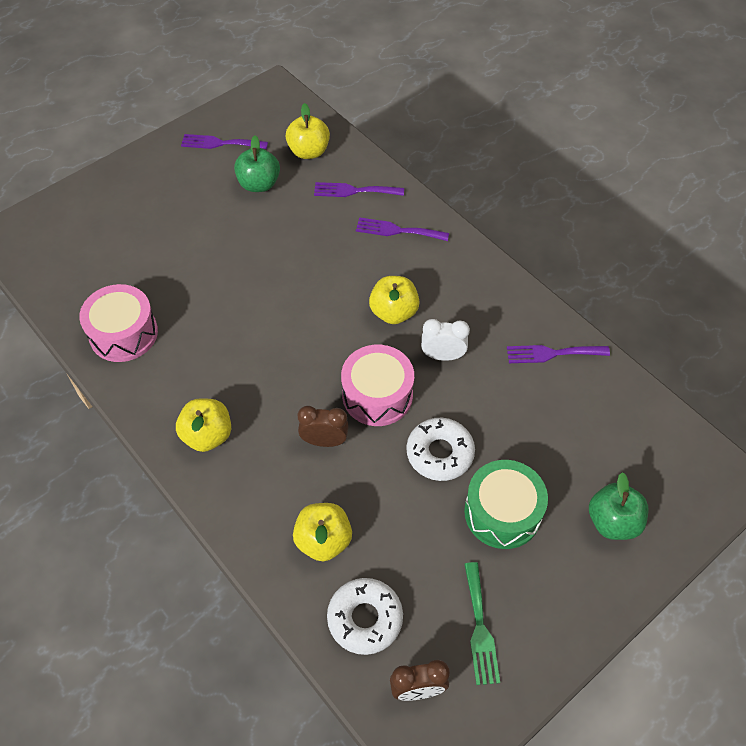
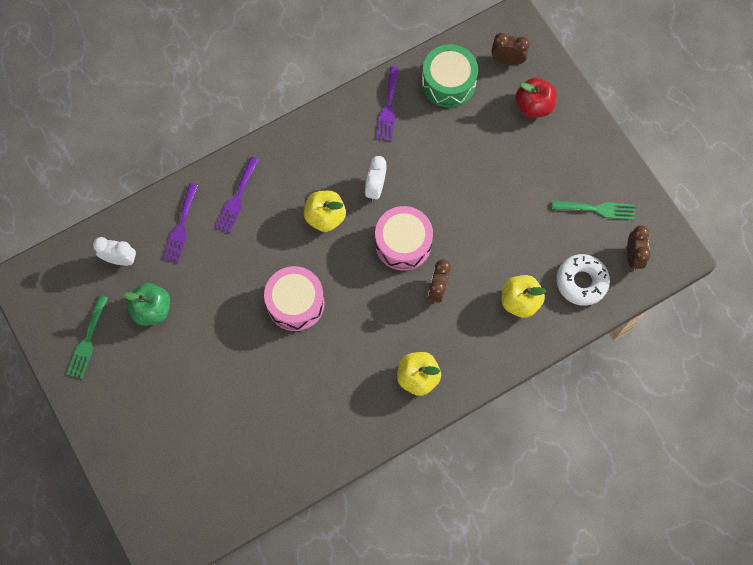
camera: 80 degrees left, 15 degrees up
(123, 333) = (303, 441): pink drum -> pink drum (295, 303)
(220, 143) = (87, 340): purple fork -> green fork
(309, 151) = (120, 259): yellow apple -> white clock
(440, 453) = (462, 208): white donut -> none
(502, 512) = (516, 175): green drum -> green drum (448, 83)
(613, 521) = (534, 106): green apple -> red apple
(669, 479) = (507, 60): none -> brown clock

